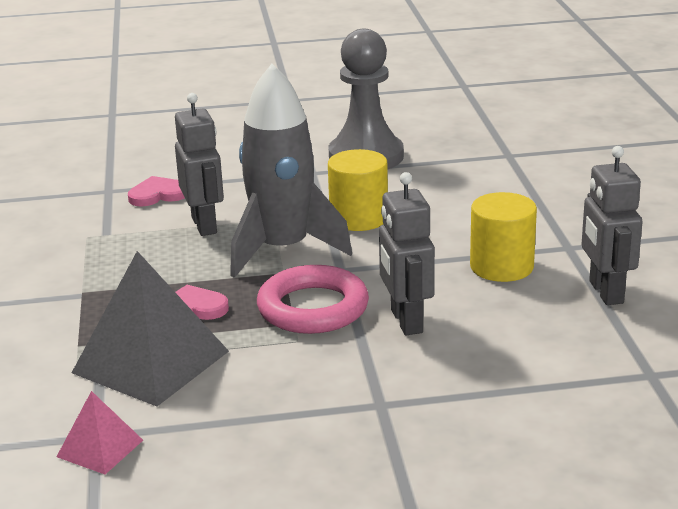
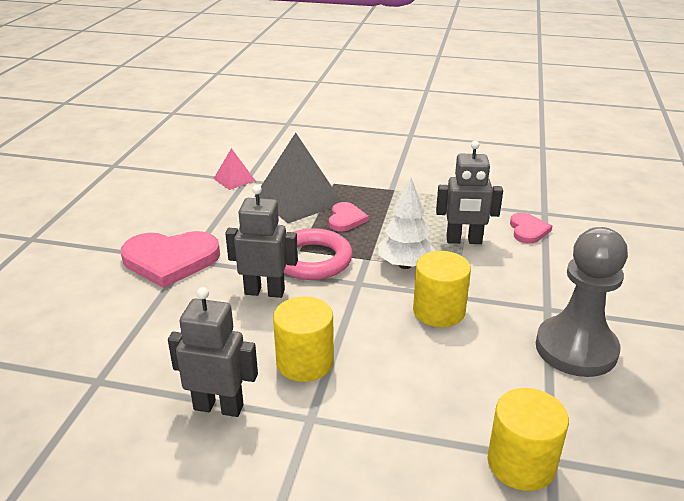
camera: 110 degrees right, 5 degrees up
(283, 249) = (405, 265): grey rocket -> white tree
(392, 417) = (170, 260): none -> pink heart
(524, 163) = (521, 463): none -> yellow cylinder

